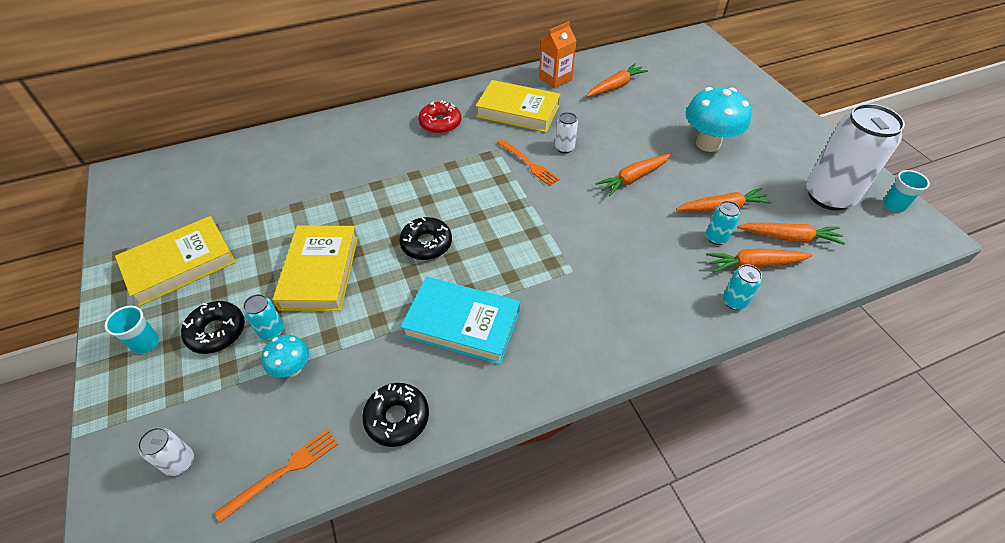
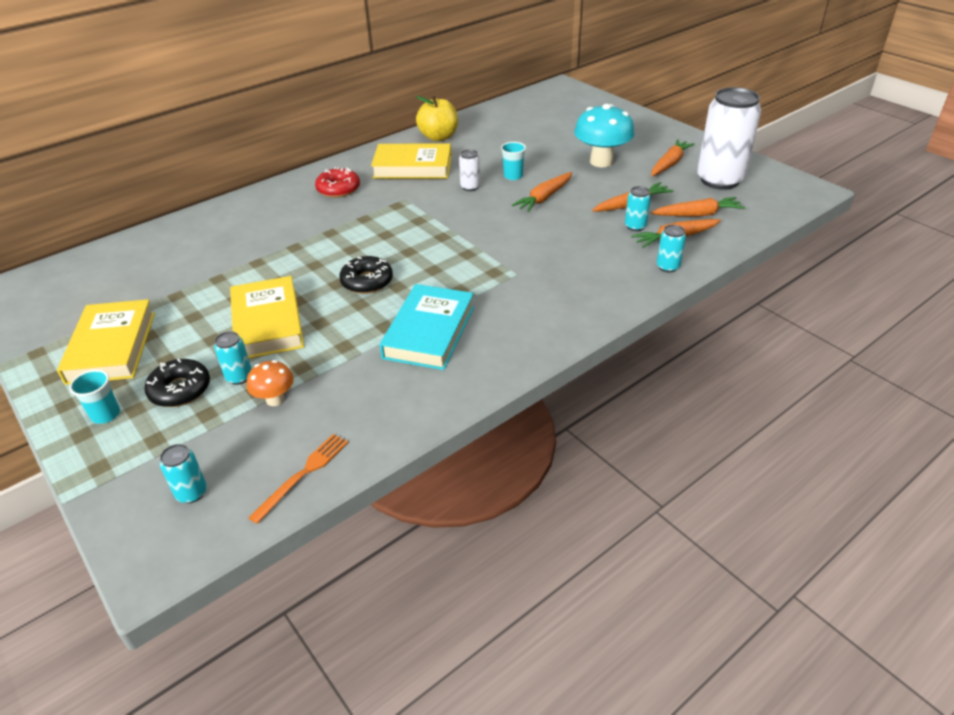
camera: 15 degrees left, 10 degrees down
(180, 264) = (112, 347): yellow book -> yellow book turned 45 degrees counterclockwise
(180, 462) = (191, 493): white can -> turquoise can
(292, 368) = (275, 399): turquoise mushroom -> orange mushroom
(397, 418) = (397, 411): black donut -> none
(462, 324) = (429, 332): turquoise book -> turquoise book turned 75 degrees counterclockwise
(528, 163) = (440, 204): orange fork -> none
(555, 79) = (438, 137): orange carton -> yellow apple
(615, 86) = (499, 133): orange carrot -> orange carrot (670, 164)
(893, 205) = (775, 177): turquoise cup -> turquoise cup (513, 176)

